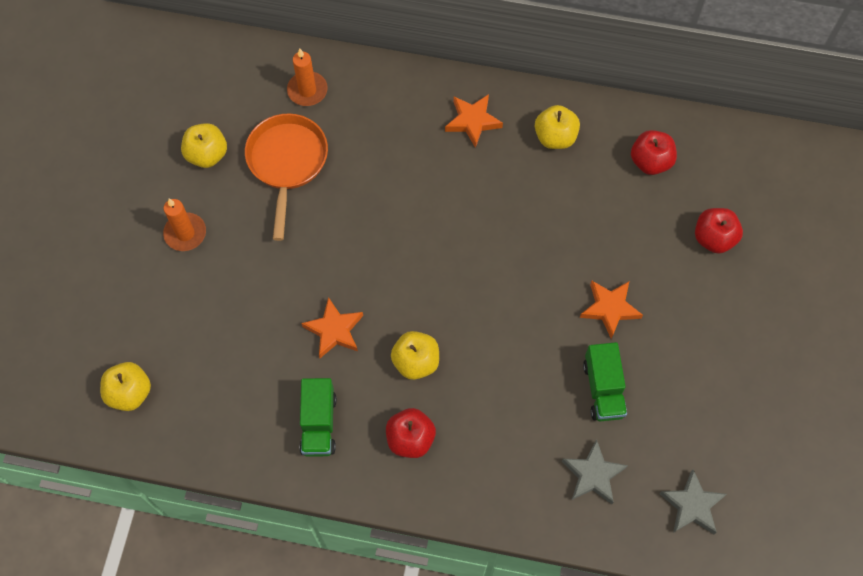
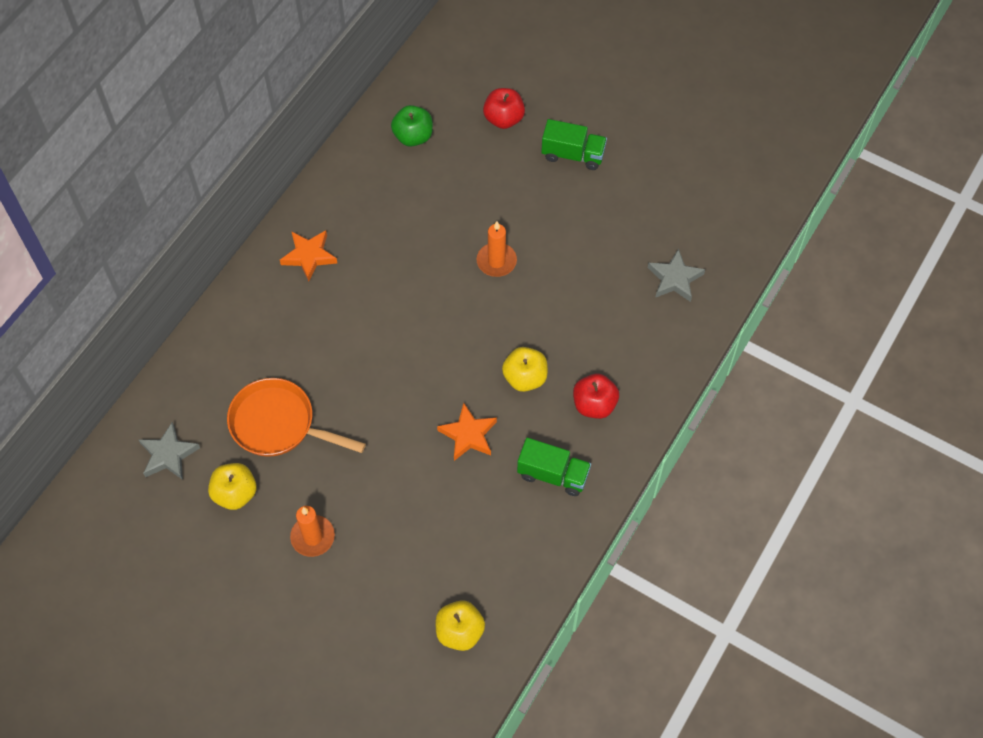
camera: 70 degrees left, 5 degrees down
(307, 90) = (207, 383): orange candle -> orange candle (496, 261)
(555, 137) = (356, 198): yellow apple -> none
(603, 389) = (604, 245): green truck -> green truck (573, 155)
(610, 308) = (535, 215): orange star -> none
(650, 162) = (413, 136): red apple -> green apple
(692, 505) = (723, 219): grey star -> grey star (168, 454)

